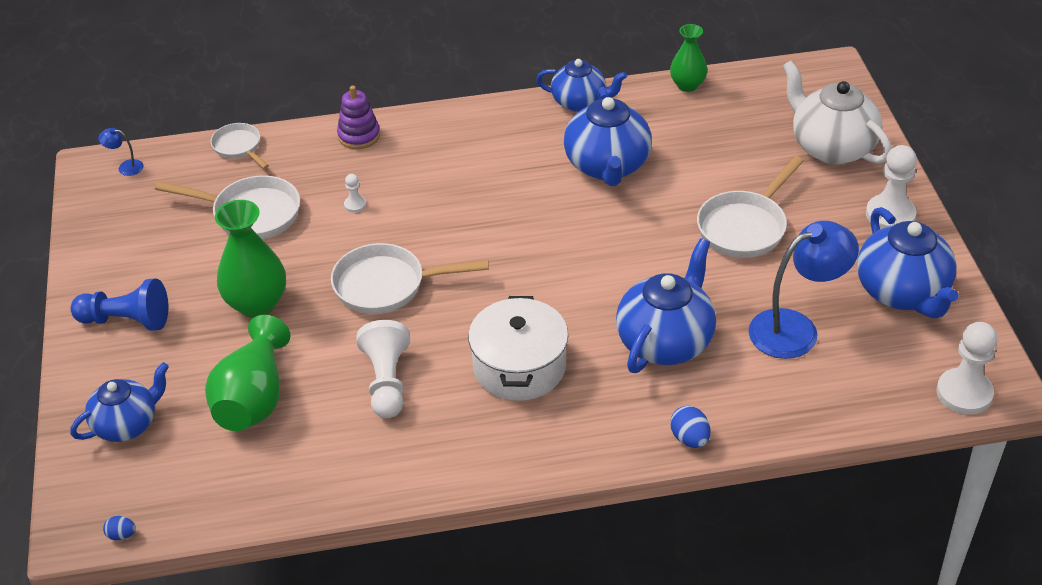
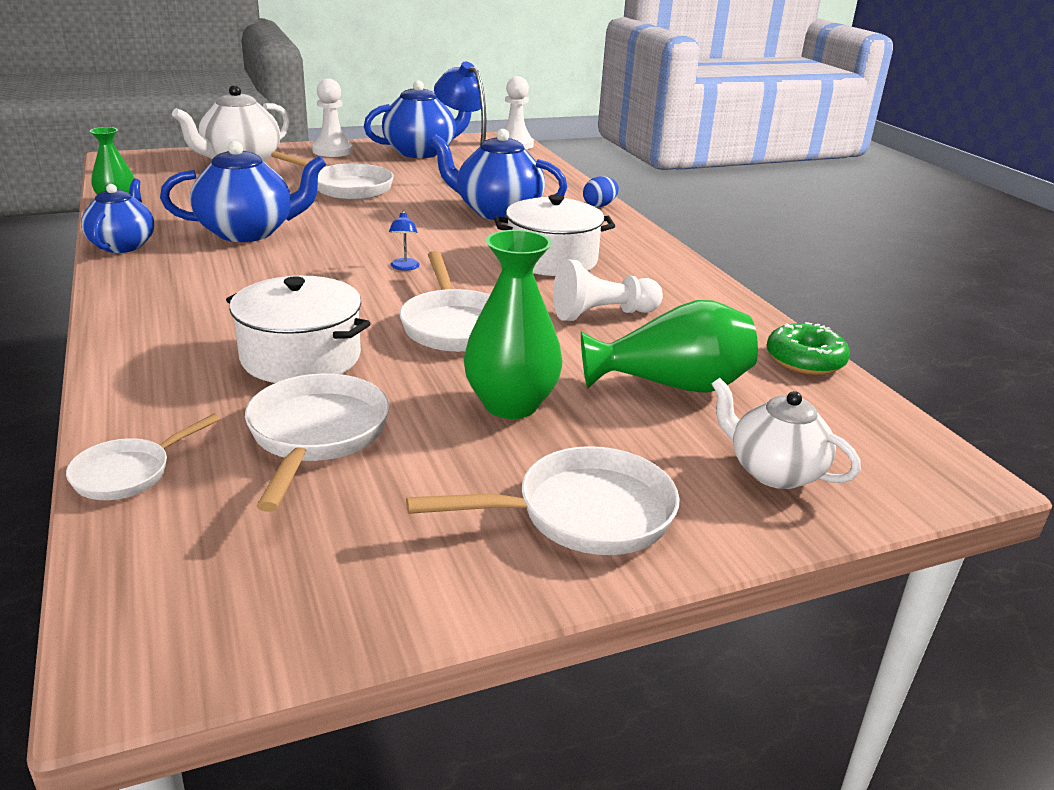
camera: 105 degrees left, 15 degrees down
(121, 535) = (929, 442): blue egg -> none
(125, 167) = (150, 611): blue lamp -> blue lamp (404, 267)
(126, 320) = (583, 514): blue pawn -> white pan
(127, 424) = (773, 471): blue teapot -> white teapot
(266, 503) = (805, 360): none -> green donut
(355, 205) = (301, 357): white pawn -> white pot
(359, 136) = (137, 368): purple stacking toy -> none

